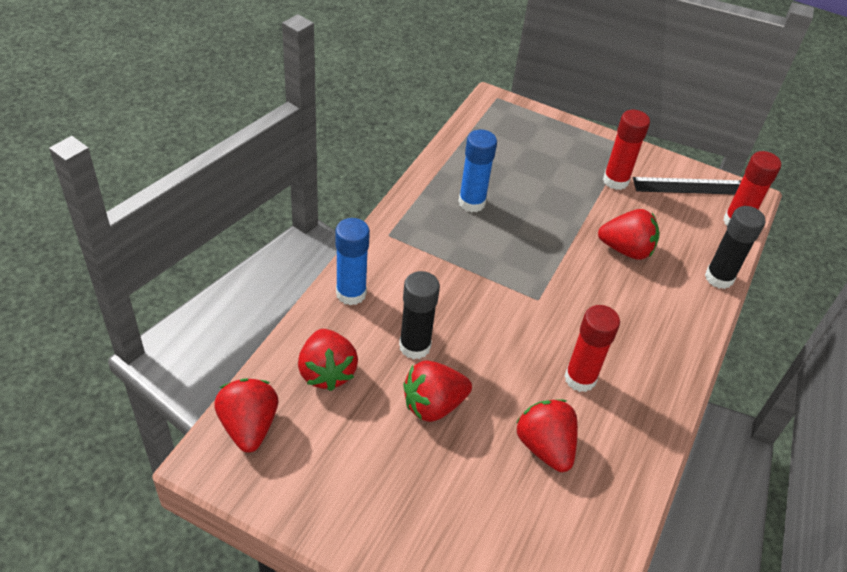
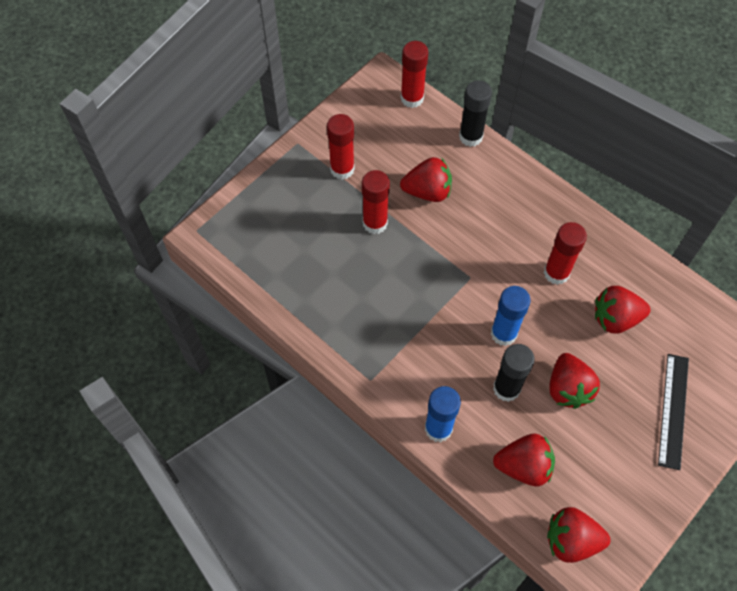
camera: 70 degrees left, 15 degrees up
(471, 203) = (344, 297): blue glue stick -> blue glue stick (503, 333)
(566, 213) = (375, 223): none -> red glue stick
(626, 250) = (427, 191): red strawberry -> red strawberry turned 60 degrees clockwise
(689, 186) = (362, 115): black ruler -> black ruler (673, 410)

